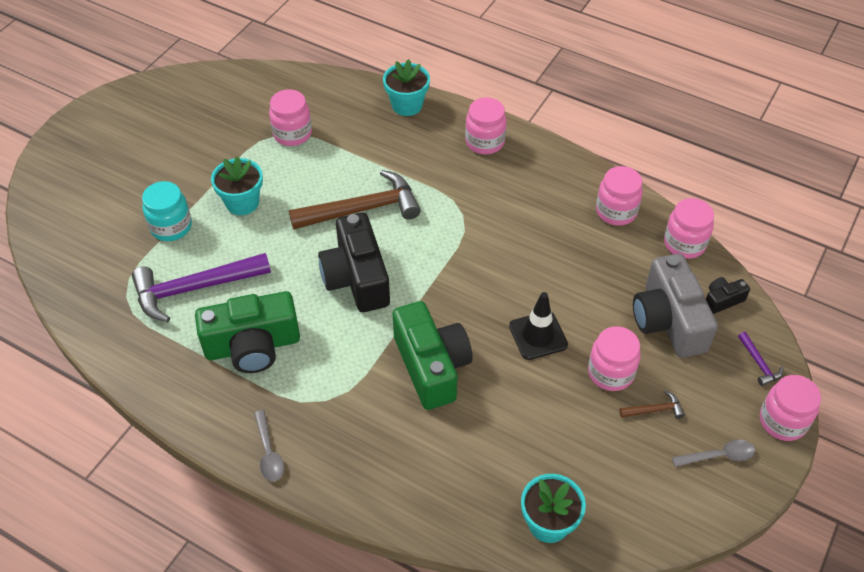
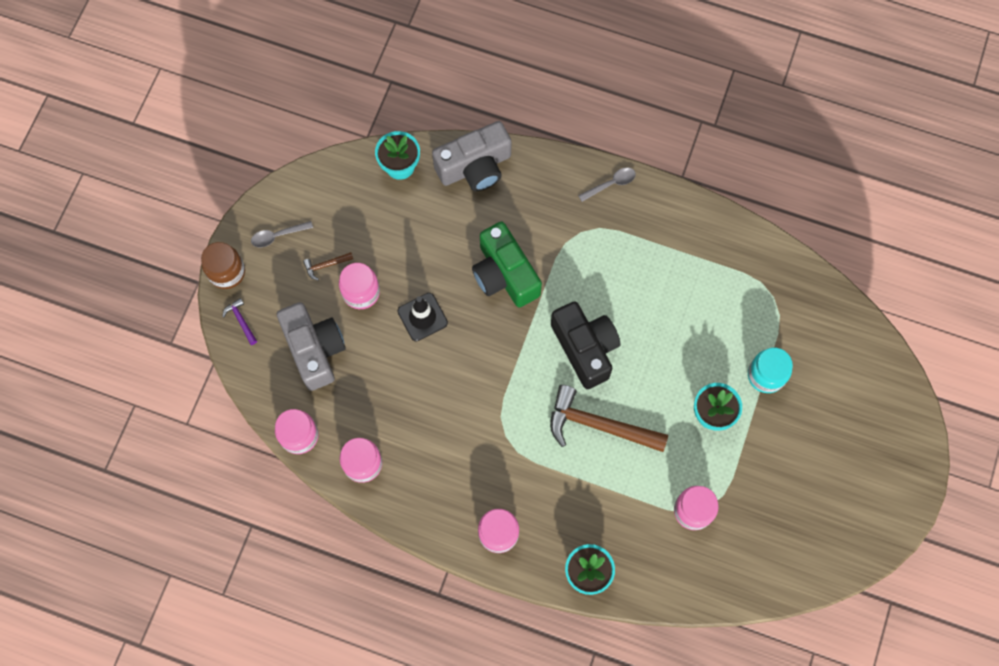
camera: 170 degrees right, 20 degrees up
(194, 288) = (719, 314): purple hammer -> none
(252, 346) = (652, 268): green camera -> none
(269, 452) = (611, 184): grey spoon -> grey spoon turned 90 degrees clockwise
(362, 209) = (599, 425): brown hammer -> brown hammer turned 45 degrees clockwise
(444, 505) = (475, 167): none -> grey camera
(722, 300) = (268, 378): black camera -> none
(782, 421) = (227, 272): pink jar -> brown jar

